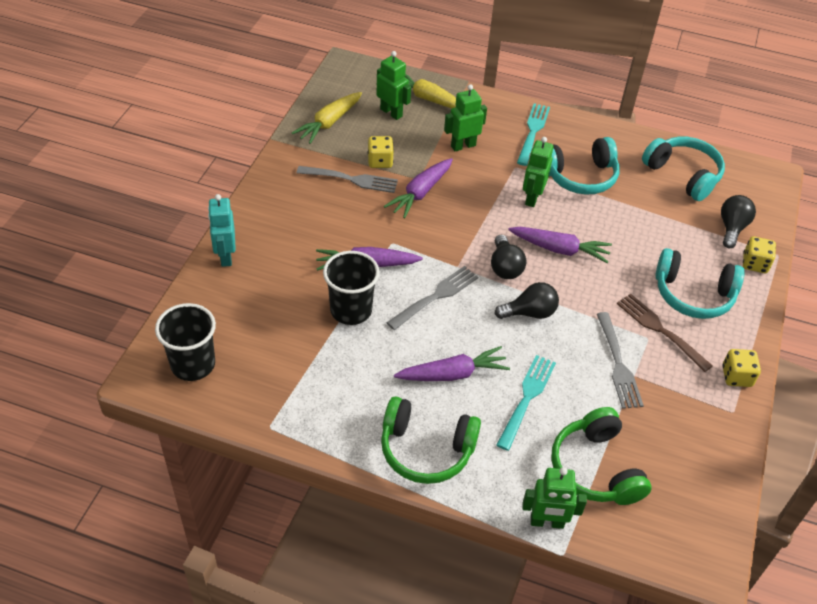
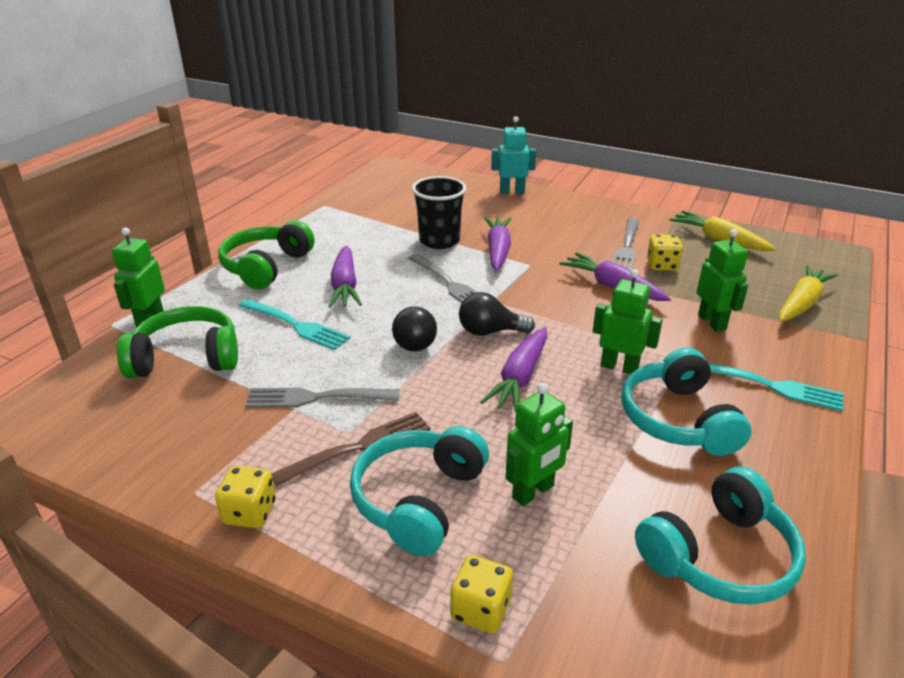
camera: 100 degrees right, 15 degrees down
(193, 364) = (396, 181): black cup -> none
(391, 112) = (757, 277): green robot -> green robot (533, 492)
(732, 228) = (577, 598): black light bulb -> none

